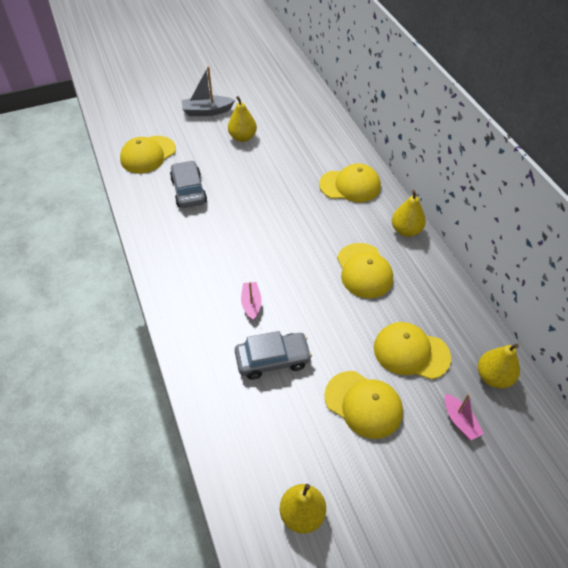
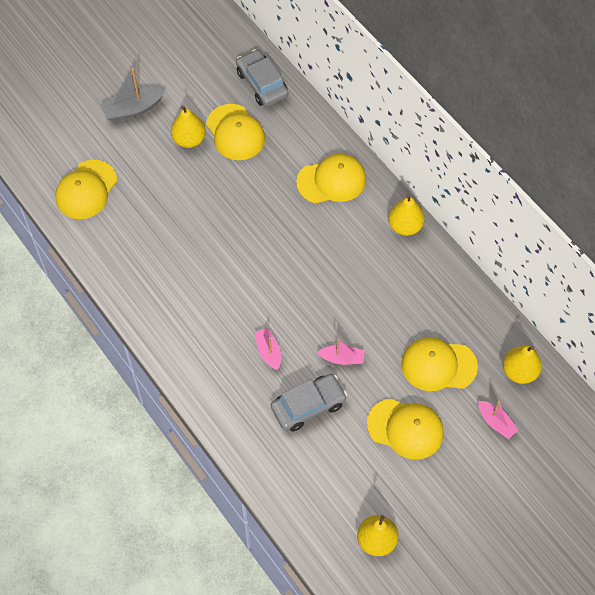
camera: 15 degrees left, 10 degrees up
(188, 190) = (153, 229): grey car -> grey car (262, 84)
(318, 325) = (342, 358): none -> pink boat
(364, 270) = (372, 285): yellow cap -> yellow cap (235, 132)

